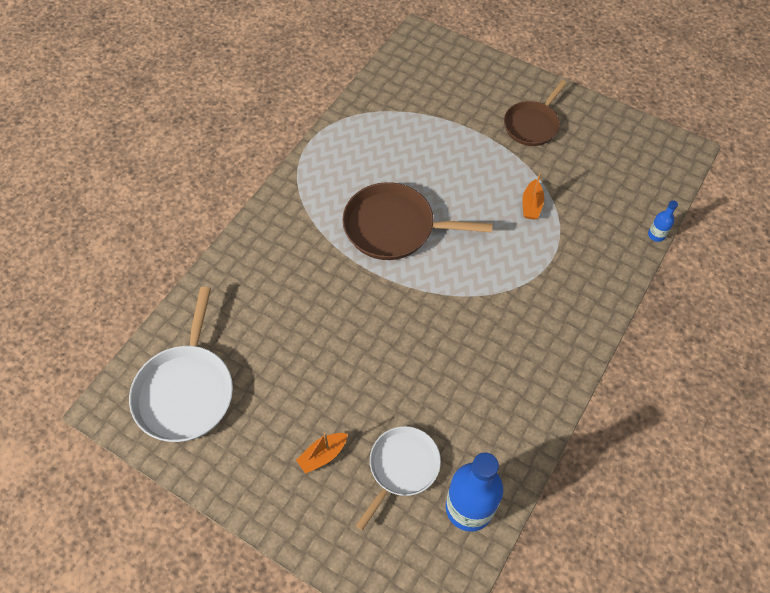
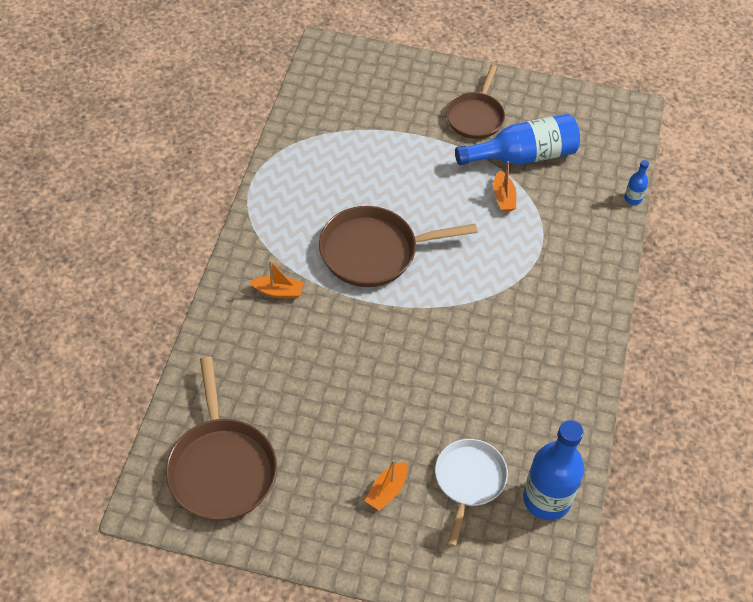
camera: 20 degrees left, 5 degrees down
(186, 391) = (222, 468): white pan -> brown pan
(296, 243) = (278, 292): none -> orange boat
(564, 170) = (523, 156): none -> blue bottle

